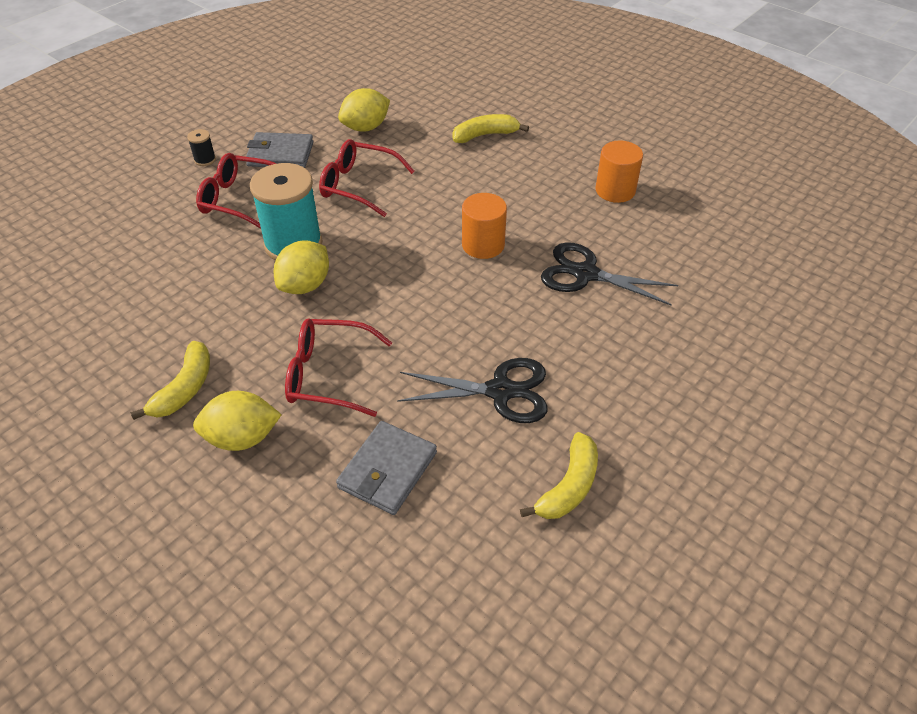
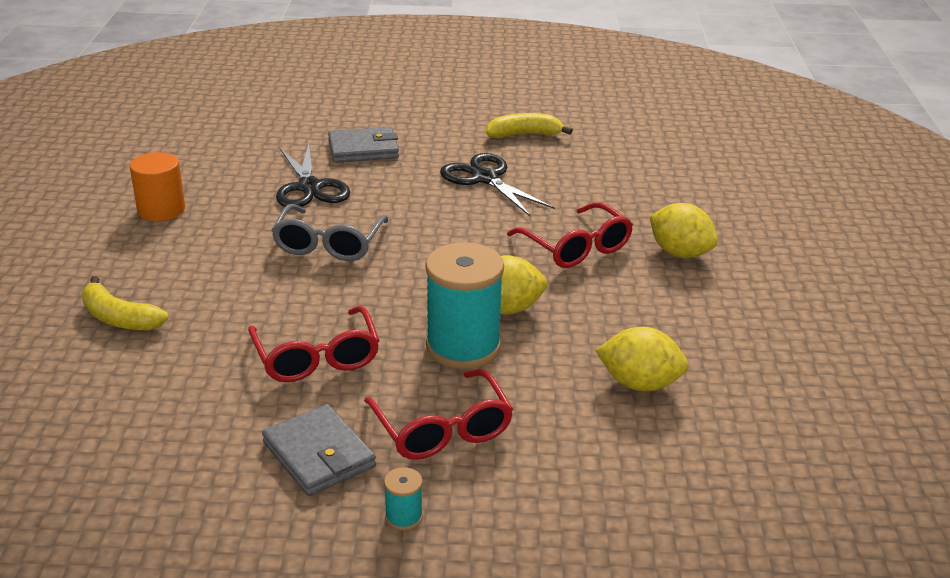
camera: 130 degrees left, 15 degrees down
(185, 388) = (690, 303): yellow banana -> none
(205, 160) = (404, 517): black spool -> turquoise spool
(366, 127) = (184, 416): yellow lemon -> yellow lemon (639, 384)
(387, 470) = (609, 191): grey wallet -> grey wallet (363, 149)
(483, 245) = (328, 244): orange cylinder -> grey glasses

